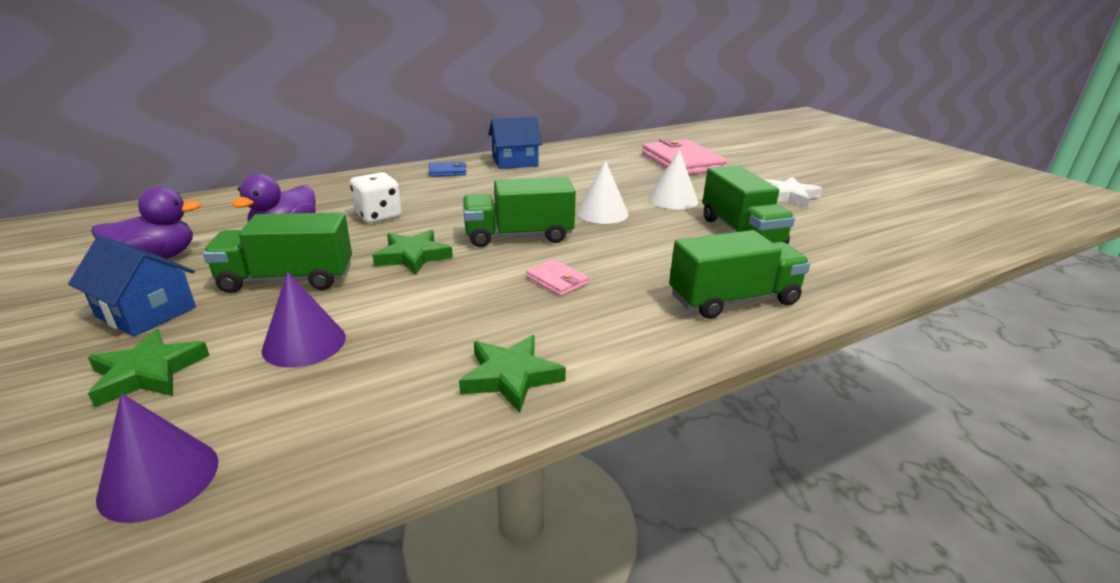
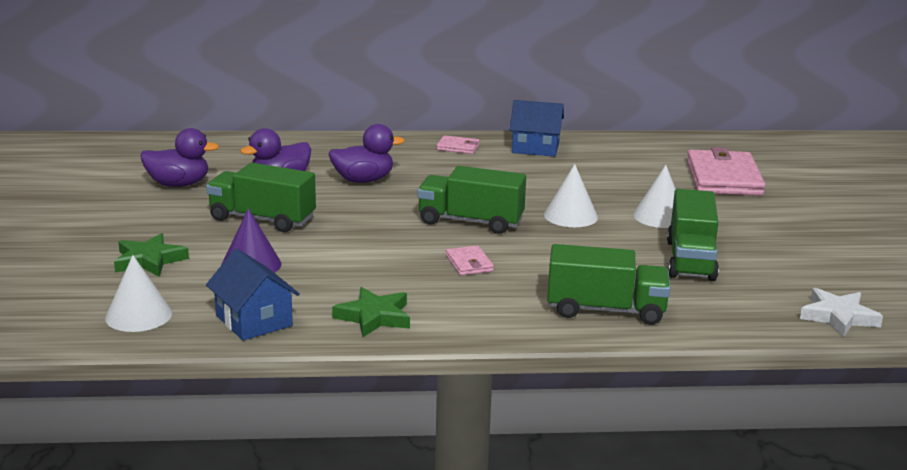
camera: 25 degrees right, 5 degrees down
(146, 312) = (159, 222): blue house -> blue house (254, 320)
(159, 478) = (138, 315): purple cone -> white cone
(378, 216) = (363, 180): white dice -> purple duck
(413, 256) = (367, 221): green star -> none
(447, 171) = (458, 147): blue wallet -> pink wallet
(788, 196) = (797, 236): white star -> white star (838, 317)

